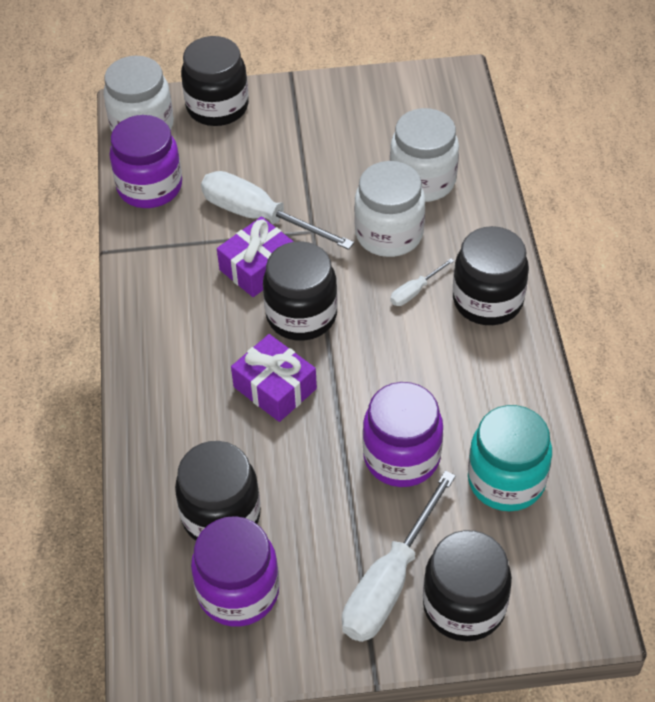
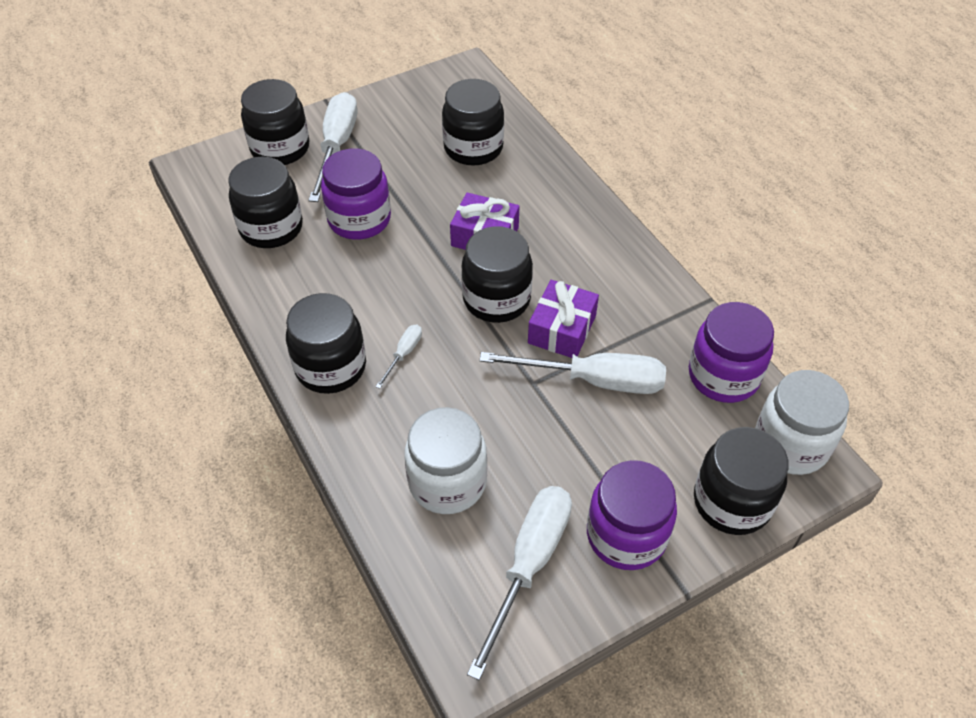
camera: 155 degrees right, 0 degrees up
(238, 592) = (436, 114): purple jar -> purple jar (626, 535)
(388, 114) = (529, 565): none -> white screwdriver
(389, 234) = (455, 405): white jar -> none
(506, 480) = (271, 228): turquoise jar -> black jar

